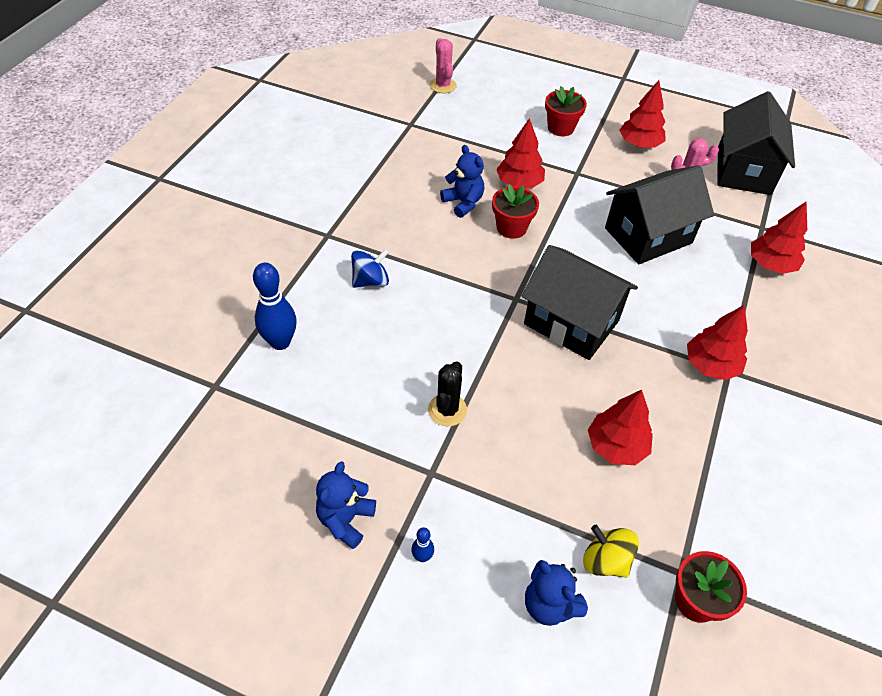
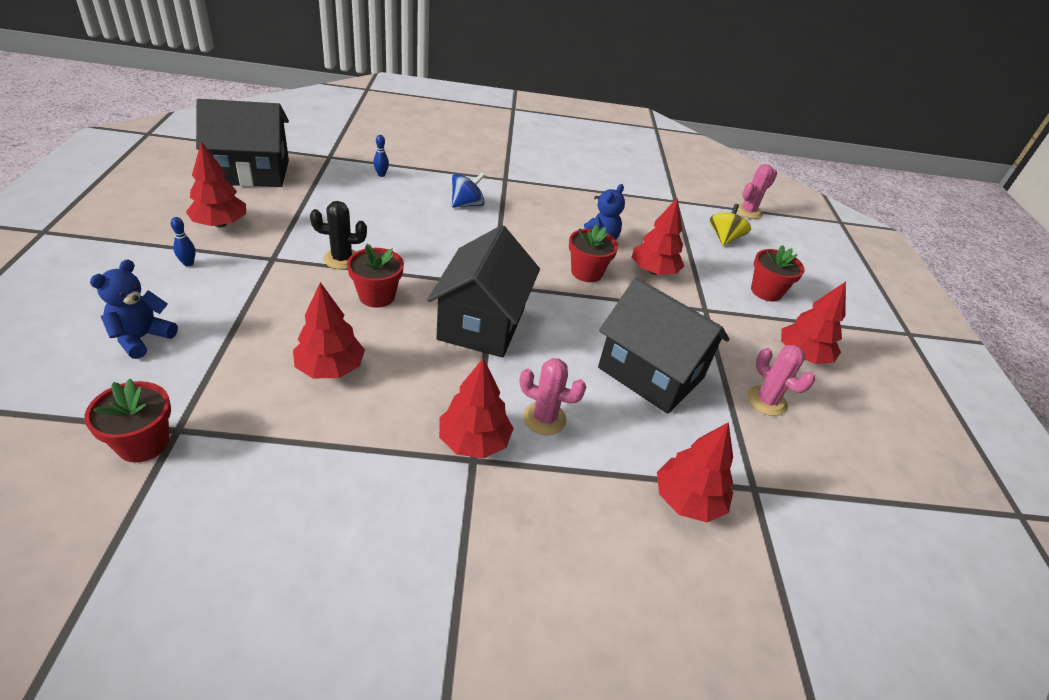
camera: 65 degrees right, 10 degrees down
(280, 342) = (381, 175): blue bowling pin -> blue bowling pin, size x0.47
(345, 520) = (220, 224): blue teddy bear -> red tree
(370, 281) = (467, 204): blue spinning top -> blue spinning top turned 75 degrees counterclockwise
(516, 392) = (377, 296): none -> red flower pot
(605, 560) = (190, 371): yellow spinning top -> yellow spinning top (724, 238)
(690, 315) = (544, 418): none -> pink cactus
(743, 170) = (852, 463): black house -> black house (251, 172)

